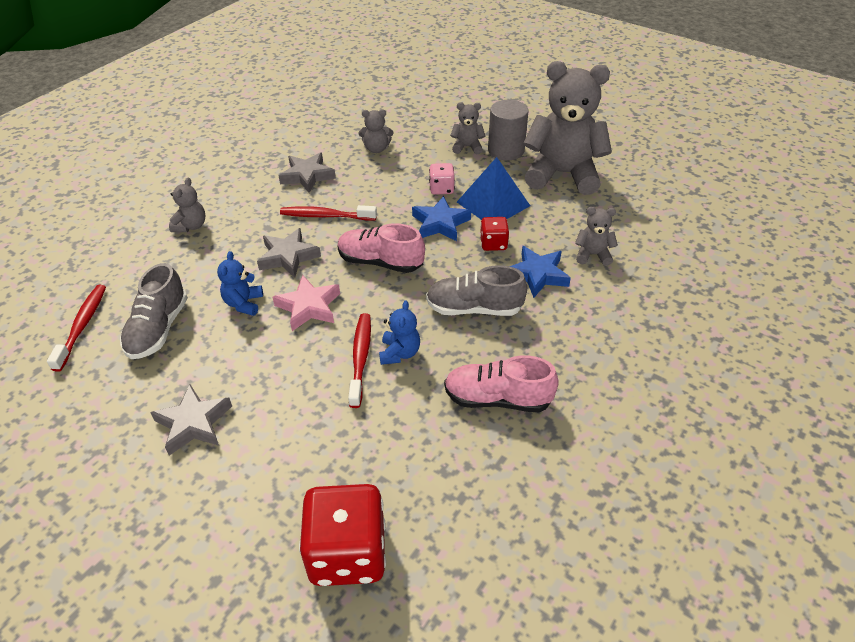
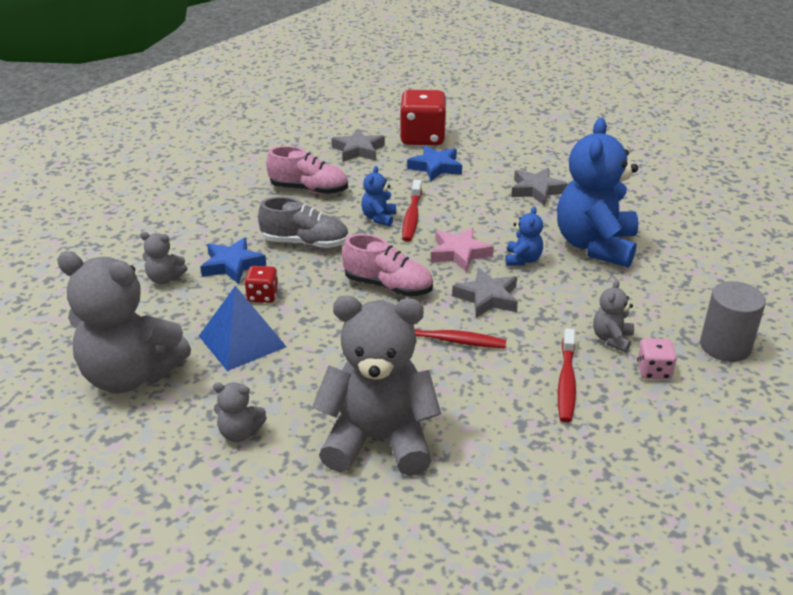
camera: 175 degrees left, 10 degrees down
(82, 326) = (668, 252): red toothbrush -> red toothbrush (566, 382)
(158, 329) = (595, 245): grey shoe -> blue teddy bear
(307, 176) = (479, 399): grey star -> grey star (358, 150)
(376, 149) = (378, 440): grey teddy bear -> grey teddy bear, size x2.30
(440, 223) = (314, 322): blue star -> blue star (435, 167)
(441, 189) = (299, 366): pink dice -> pink dice (653, 371)
(506, 150) = (185, 421): grey cylinder -> grey cylinder (725, 346)

